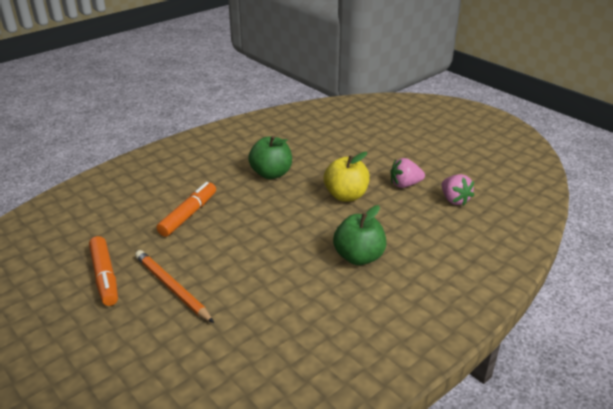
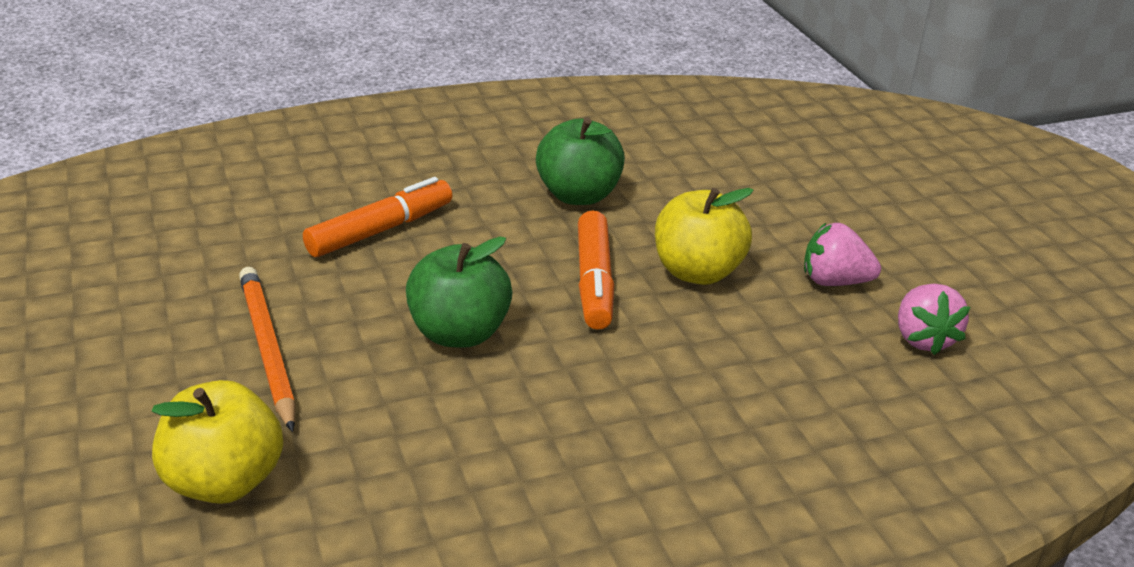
camera: 20 degrees right, 0 degrees up
(104, 276) = (171, 297): orange marker -> orange marker (594, 281)
(194, 356) = (224, 481): none -> yellow apple
(359, 257) = (646, 394): green apple -> green apple (459, 333)

